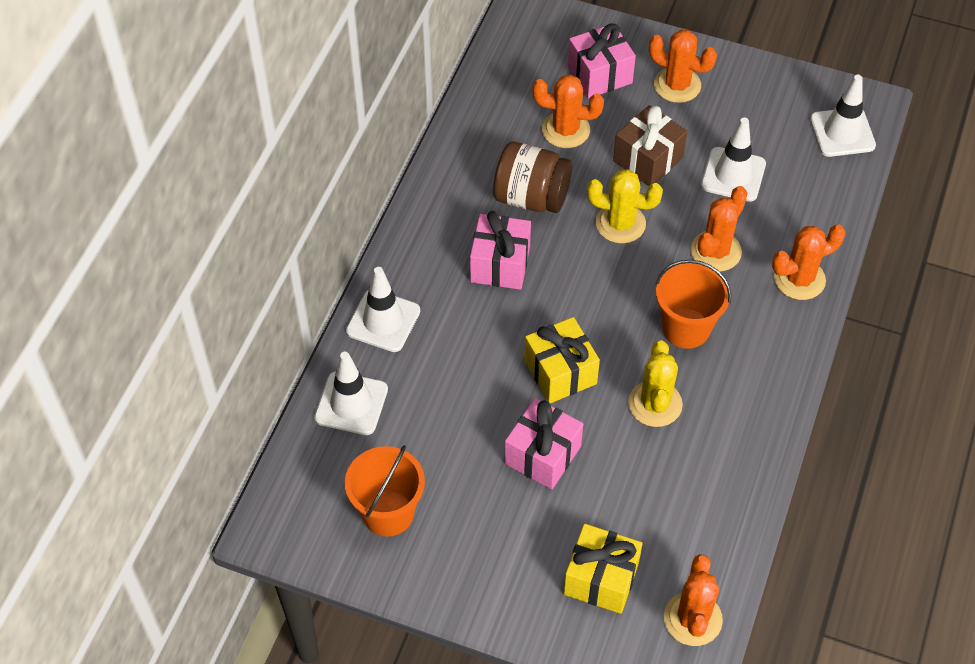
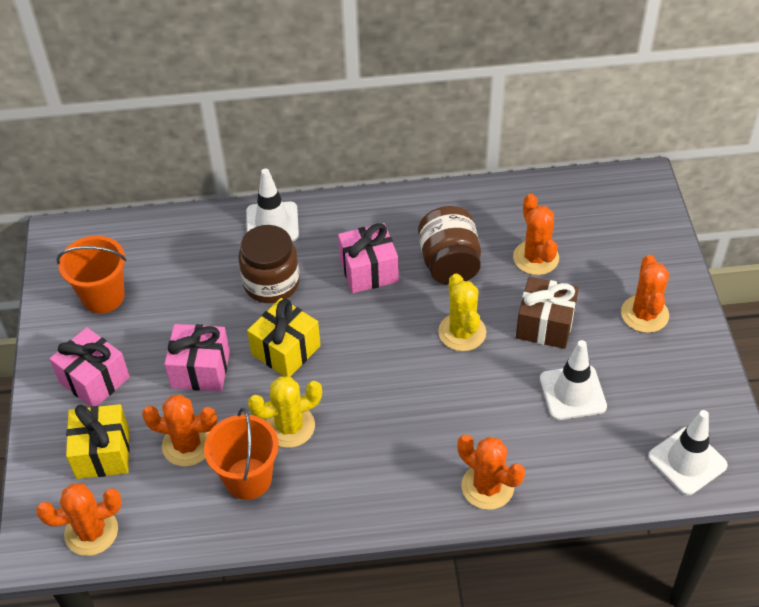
camera: 65 degrees right, 5 degrees down
(351, 403) = (188, 236): white traffic cone -> none
(465, 352) = (271, 283): none -> brown jar
(600, 74) = (613, 257): pink gift -> pink gift (94, 380)
(686, 328) = (380, 420): orange bucket -> orange bucket (248, 478)
(715, 251) = (477, 411): orange cactus -> orange cactus (187, 445)

